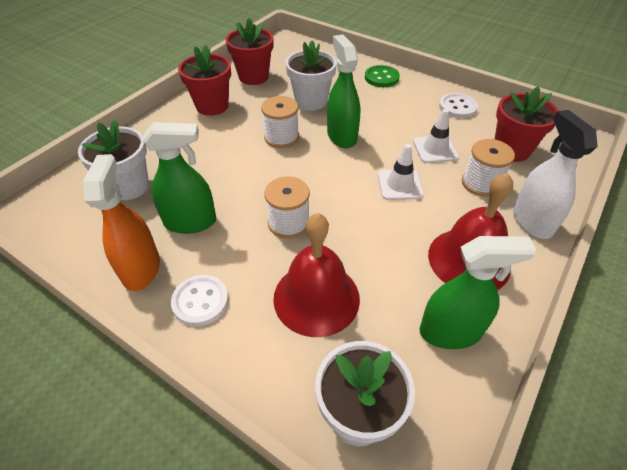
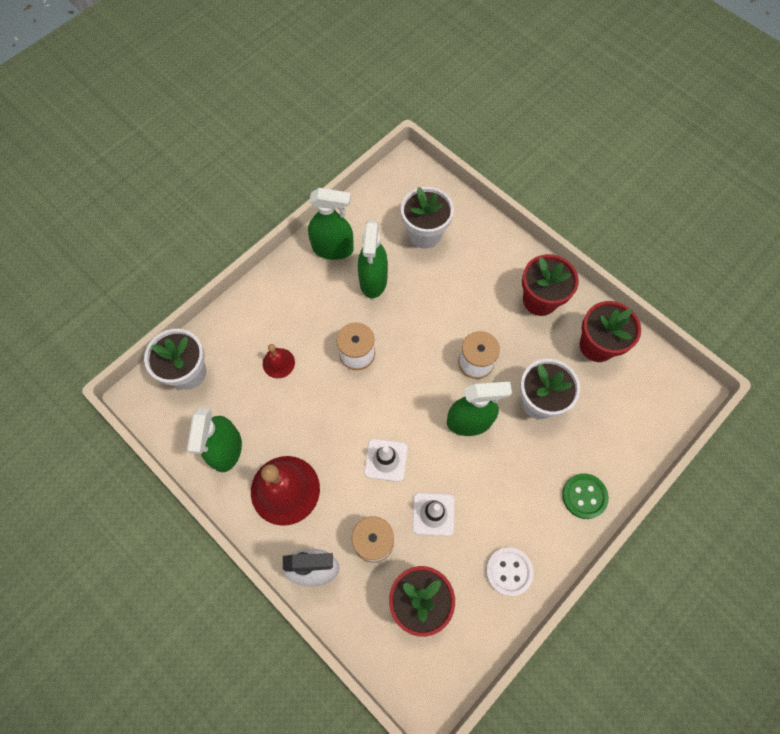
camera: 100 degrees right, 20 degrees up
(141, 269) = (333, 249): orange spray bottle -> green spray bottle
(200, 301) = (295, 286): white button -> none
(316, 298) = (278, 363): red bell -> red bell, size x0.50

